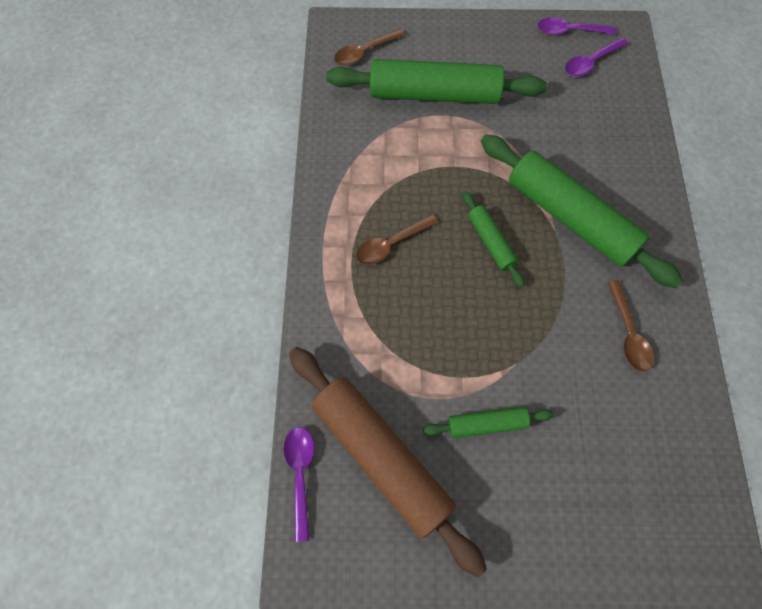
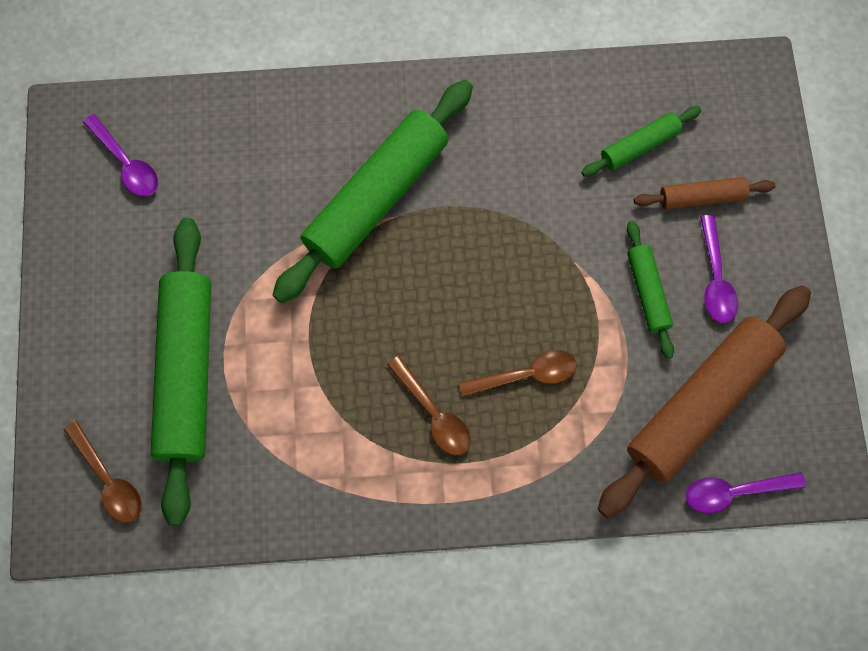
camera: 95 degrees left, 5 degrees up
(490, 242) = (419, 291): green rolling pin -> green rolling pin (639, 146)
(569, 31) = (68, 189): purple spoon -> purple spoon (715, 278)
(580, 490) = (701, 197): none -> brown rolling pin
(628, 333) = (522, 141): brown spoon -> brown spoon (526, 375)

